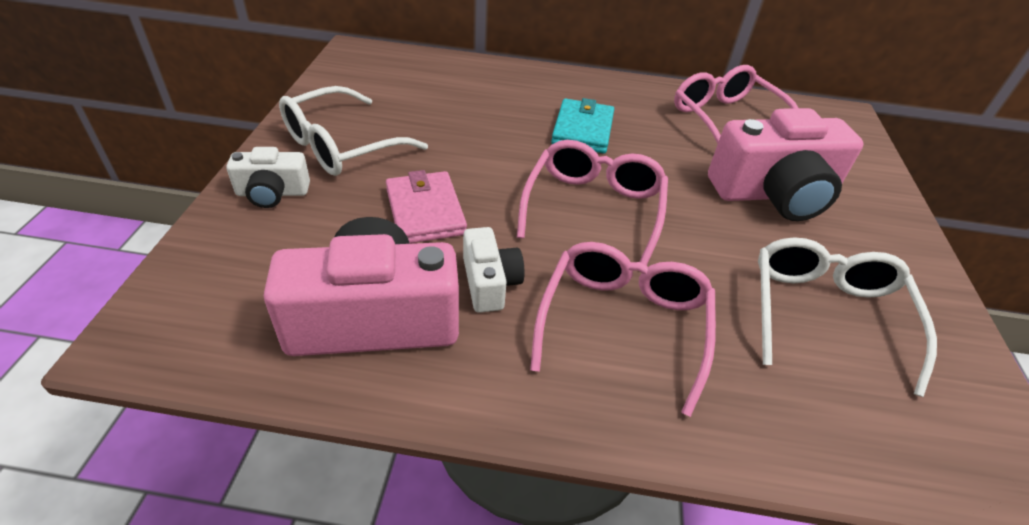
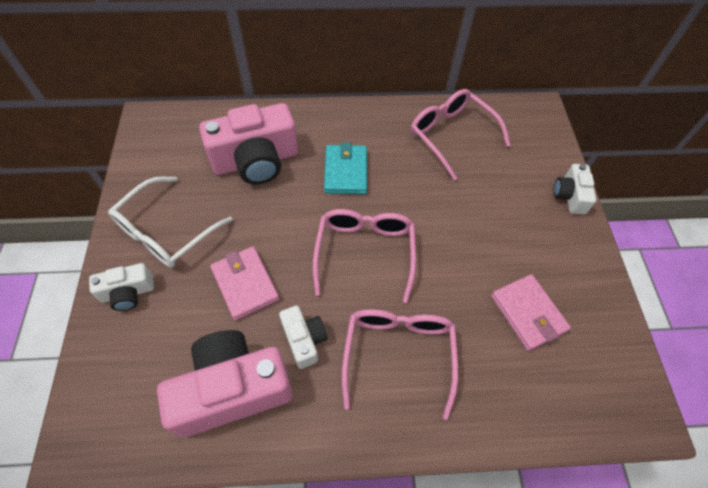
camera: 10 degrees left, 15 degrees up
(774, 194) = (490, 207): pink camera -> pink camera (256, 160)
(825, 315) = (528, 313): white glasses -> pink wallet
(889, 201) = (570, 196): none -> white camera

